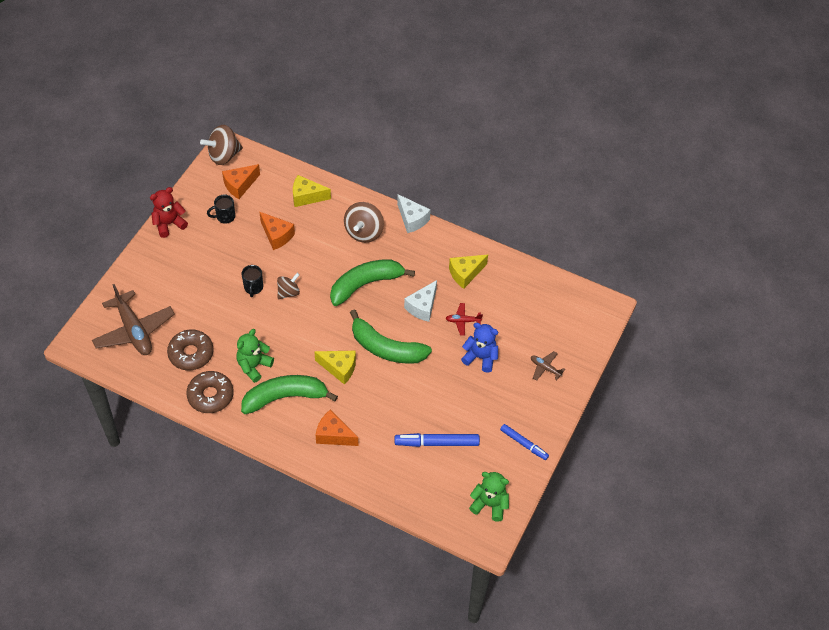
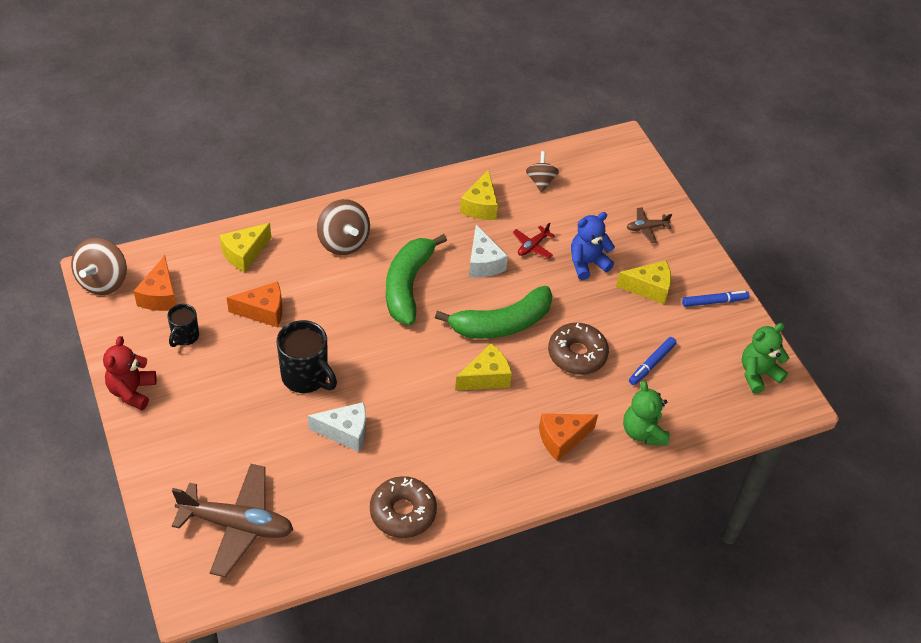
camera: 50 degrees left, 5 degrees down
(191, 354) = (328, 492): brown donut -> brown donut (577, 354)
(253, 288) = (306, 377): black mug -> black mug, size x1.71
(254, 366) = (406, 447): green teddy bear -> green teddy bear (643, 432)
(285, 397) = (474, 447): green banana -> none
(288, 292) = (346, 352): brown spinning top -> brown spinning top (540, 181)
(412, 219) = (372, 197): white cheese -> white cheese (345, 432)
(437, 443) = (651, 364): blue marker -> blue marker, size x0.66
(496, 402) = (649, 288): none -> yellow cheese

